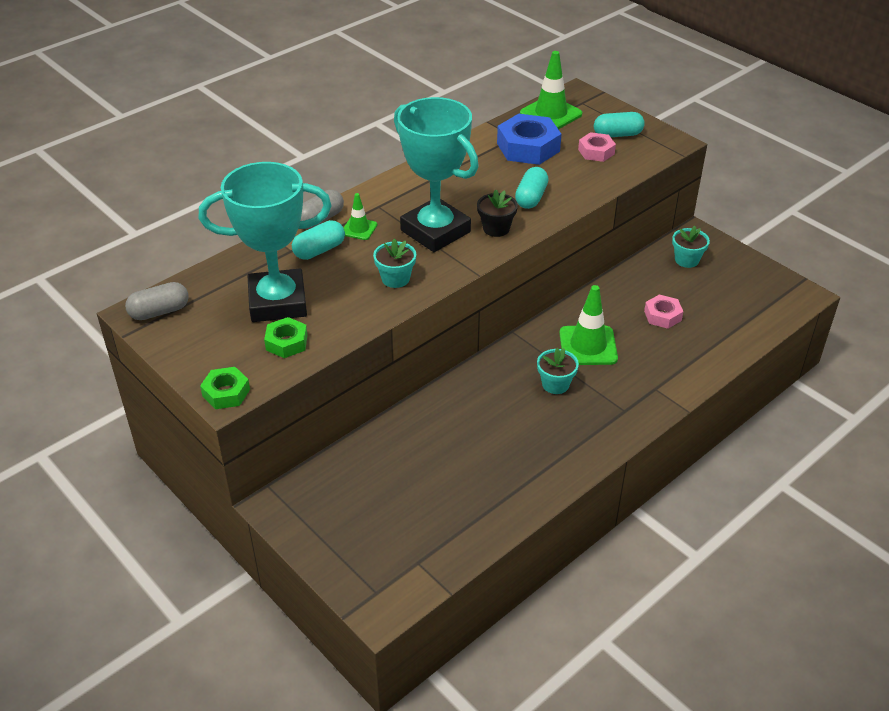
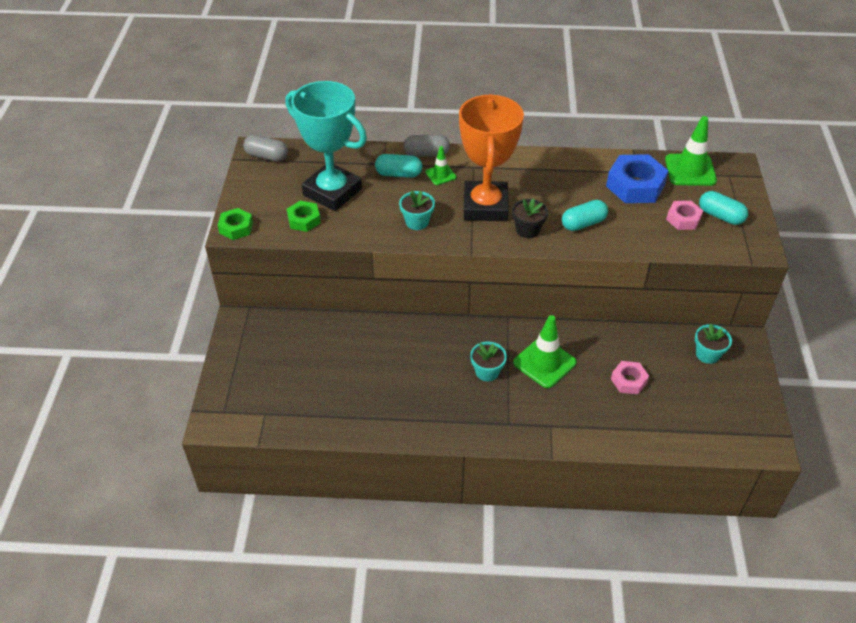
camera: 45 degrees right, 5 degrees up
(435, 231) = (485, 206): turquoise trophy -> orange trophy

